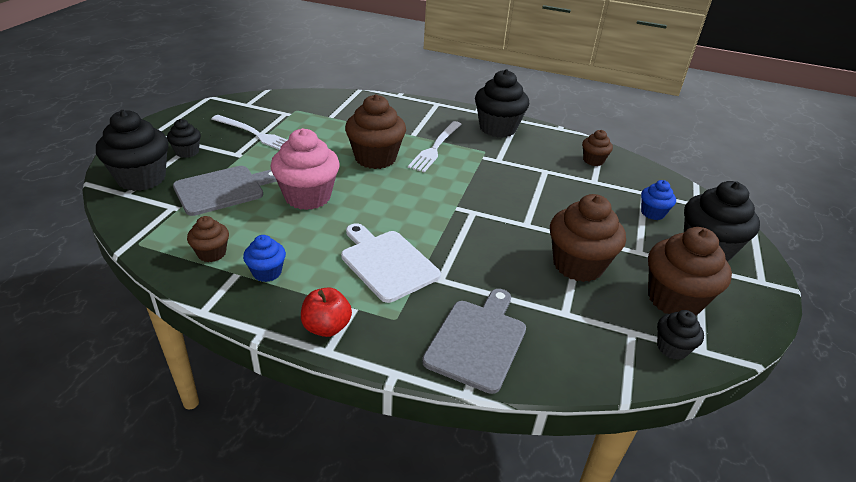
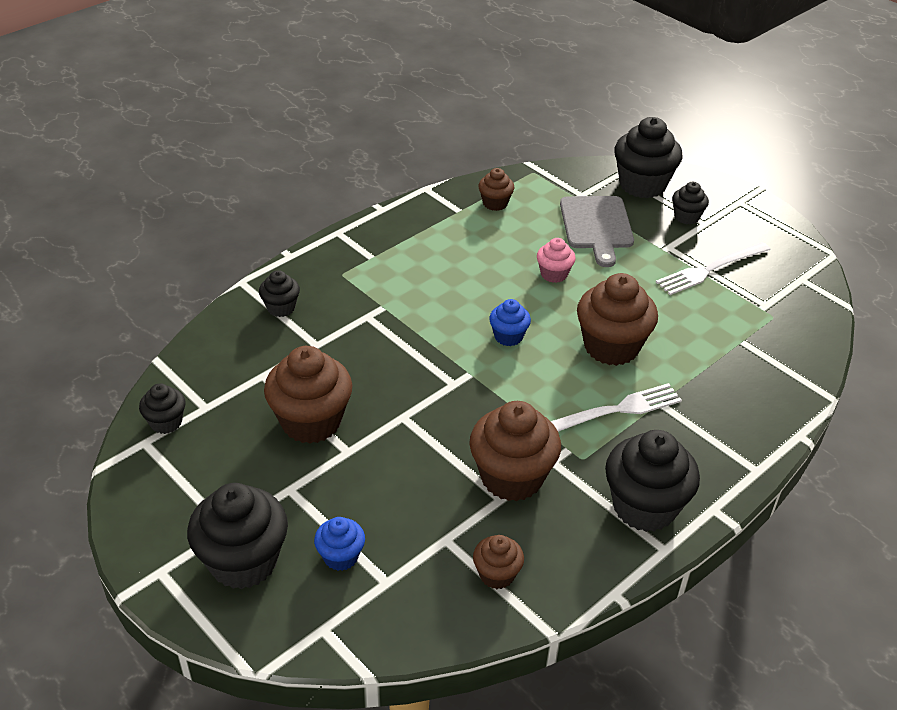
camera: 120 degrees right, 5 degrees up
(267, 272) = (449, 225): blue cupcake -> blue cupcake (508, 336)
(307, 196) = (554, 274): pink cupcake -> pink cupcake, size x0.52
(326, 327) = (361, 238): red apple -> none
(387, 263) = (413, 292): white cutting board -> none
(435, 147) = (614, 411): white fork -> white fork turned 105 degrees clockwise
(477, 341) = (281, 308): grey cutting board -> black cupcake
(674, 299) = (208, 467): brown cupcake -> brown cupcake (512, 477)

